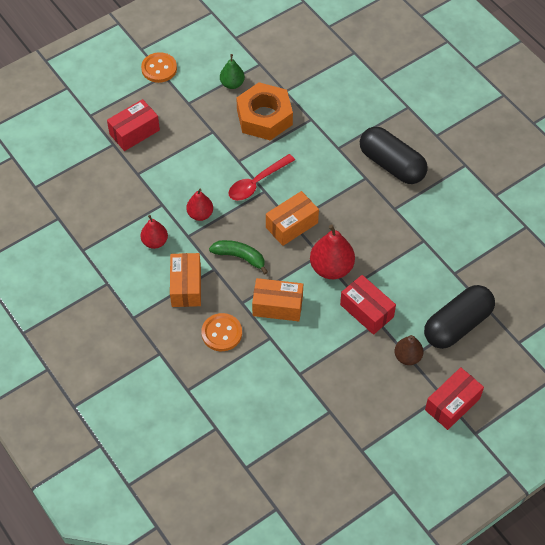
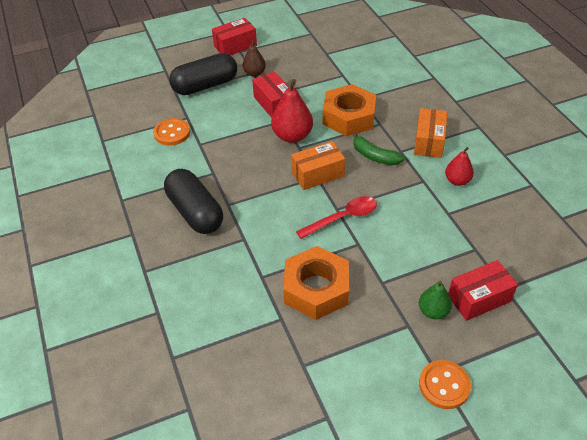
camera: 165 degrees left, 10 degrees down
(200, 214) = (408, 197): red pear -> none
(221, 333) = (401, 106): orange button -> orange button (172, 133)
(232, 84) = (346, 341): green pear -> green pear (433, 311)
(277, 306) = (349, 117): orange box -> orange nut

